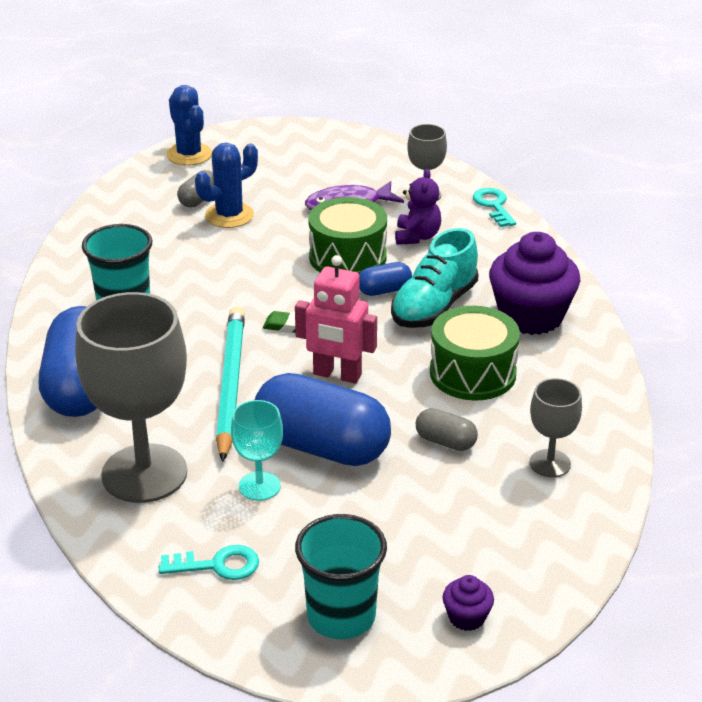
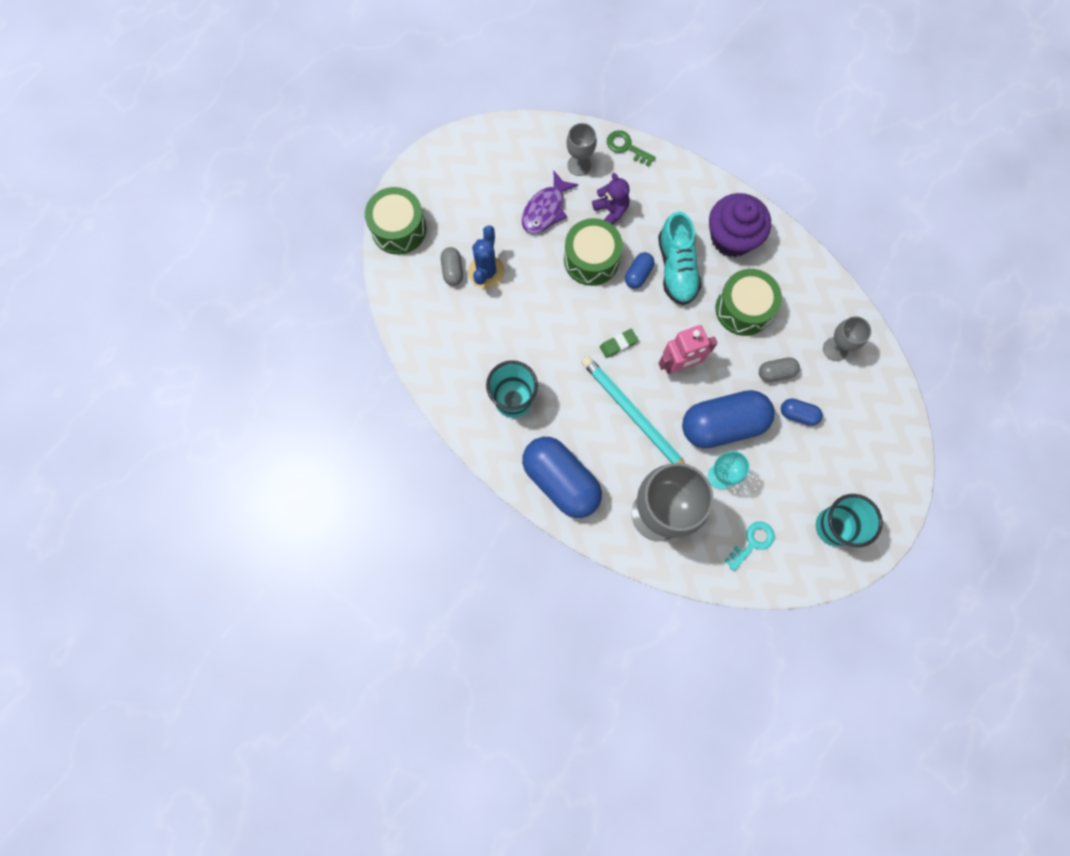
camera: 40 degrees left, 40 degrees up
(189, 154) = (398, 229): blue cactus -> green drum
(427, 490) = (798, 414): none -> blue capsule
(466, 617) = (884, 482): purple cupcake -> none
(494, 206) = (626, 147): turquoise key -> green key

